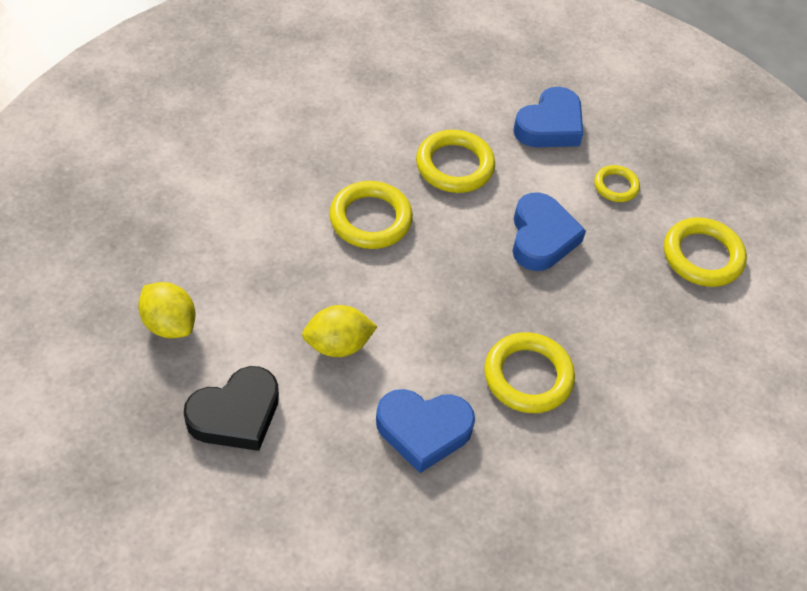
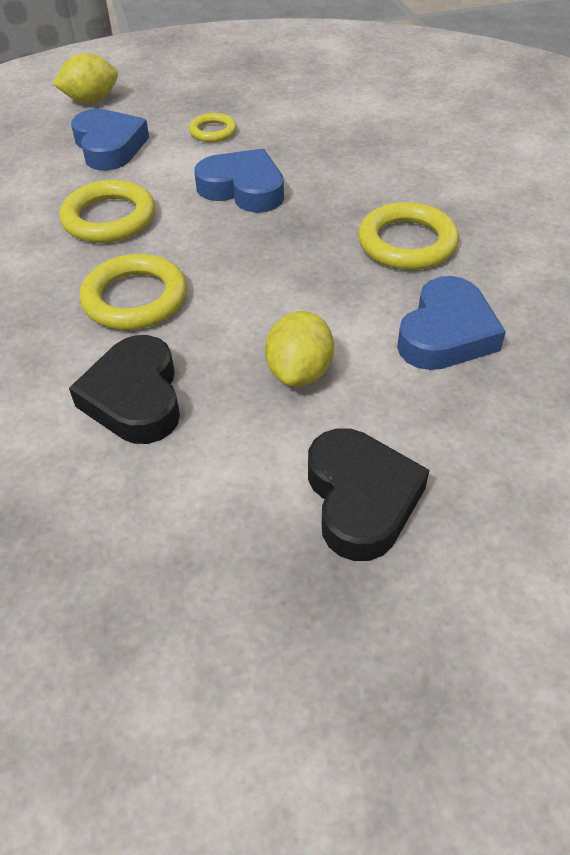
camera: 60 degrees left, 5 degrees down
(169, 324) = (176, 539): yellow lemon -> yellow lemon (91, 100)
(274, 258) = (135, 398): none -> black heart
(702, 256) = (322, 111): yellow ring -> none

